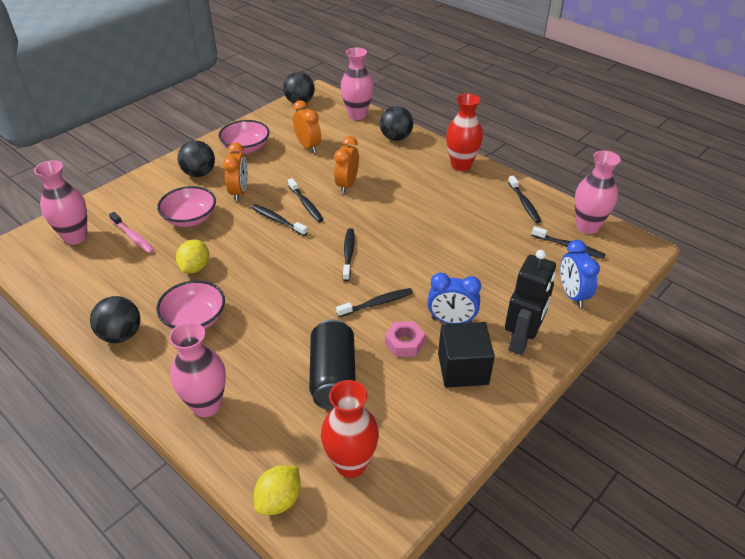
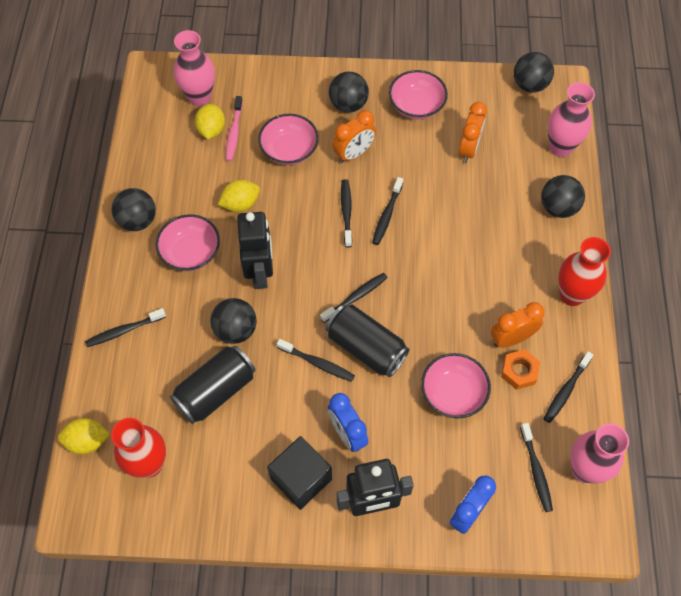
camera: 50 degrees right, 20 degrees up
(112, 247) = (211, 130): none -> yellow lemon
(207, 405) = (124, 330): pink vase -> black toothbrush
(265, 290) = (260, 273): none -> black robot
(295, 333) = (235, 330): none -> black ball
(347, 185) = (444, 224): orange clock -> orange clock (511, 338)
(394, 272) = (366, 348): none -> black can
(404, 343) = (292, 416): pink nut -> none
(475, 251) = (453, 393): none -> pink bowl
(490, 214) = (519, 371): none -> orange nut

